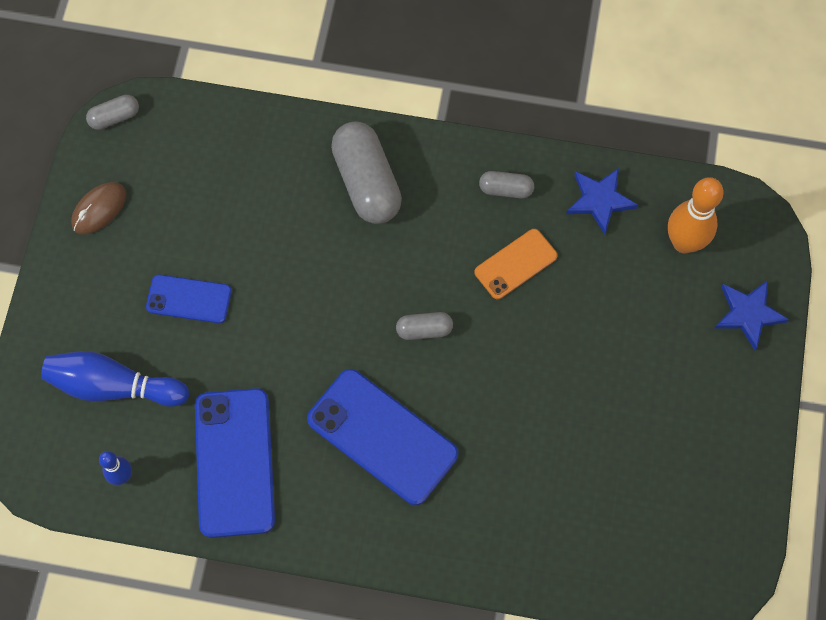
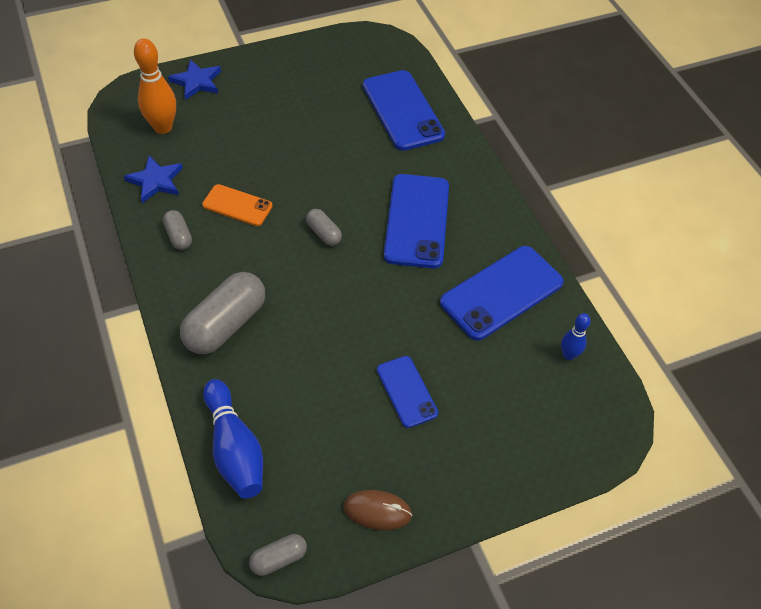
camera: 125 degrees left, 15 degrees down
(113, 386) = (512, 402): blue bowling pin -> blue bowling pin (234, 448)
(114, 117) = (279, 559): grey capsule -> grey capsule turned 60 degrees counterclockwise
(565, 530) = (402, 110): none -> blue phone

